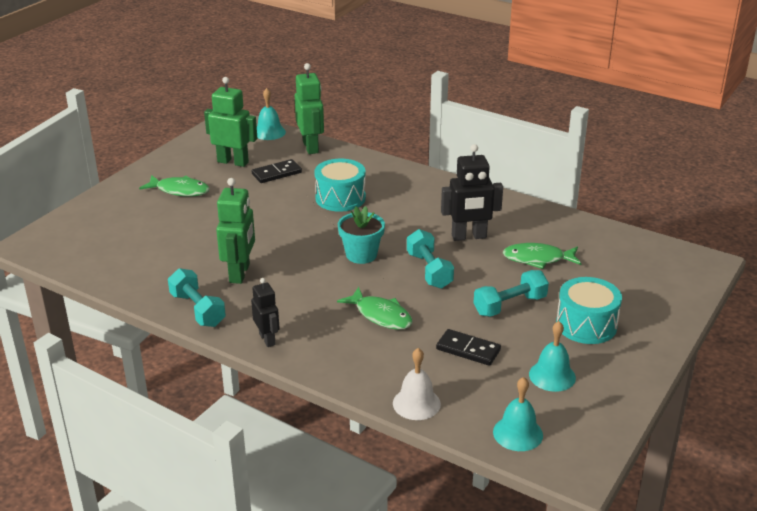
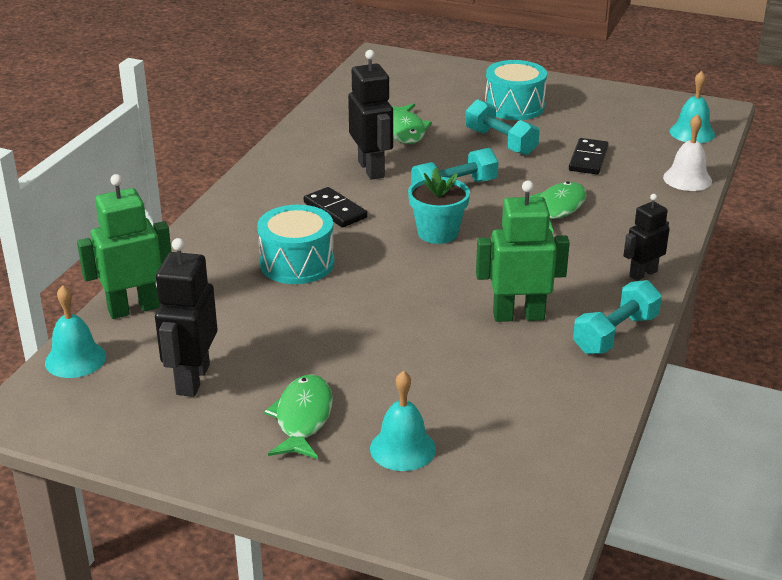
camera: 100 degrees left, 0 degrees up
(233, 162) = (192, 379): green robot -> black robot
(276, 173) = (229, 328): black domino -> black domino (335, 210)
(552, 376) = (602, 120): turquoise bell -> turquoise bell (402, 448)

